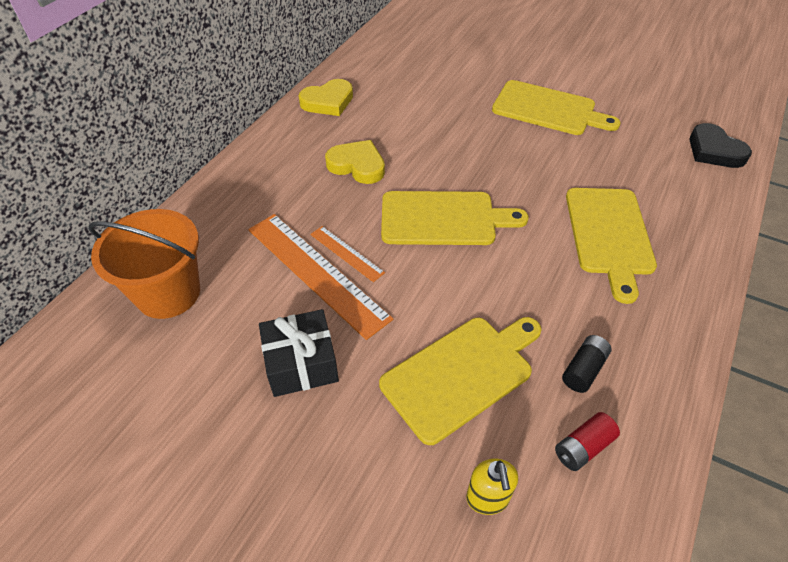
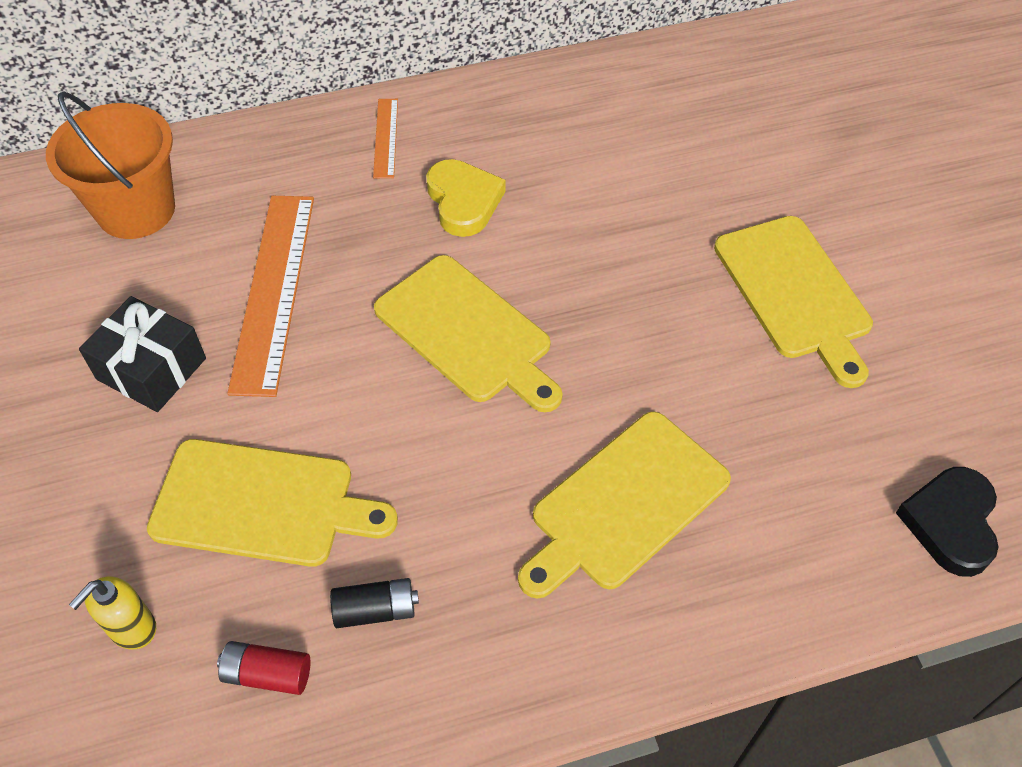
camera: 45 degrees right, 5 degrees up
(328, 102) = (536, 98): yellow heart -> none
(346, 253) = (325, 293): orange ruler -> orange ruler (385, 138)

